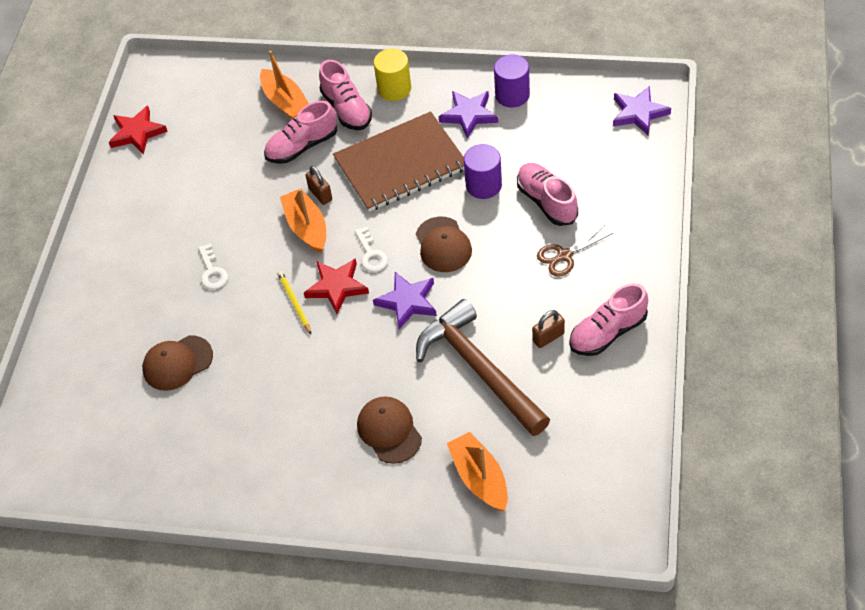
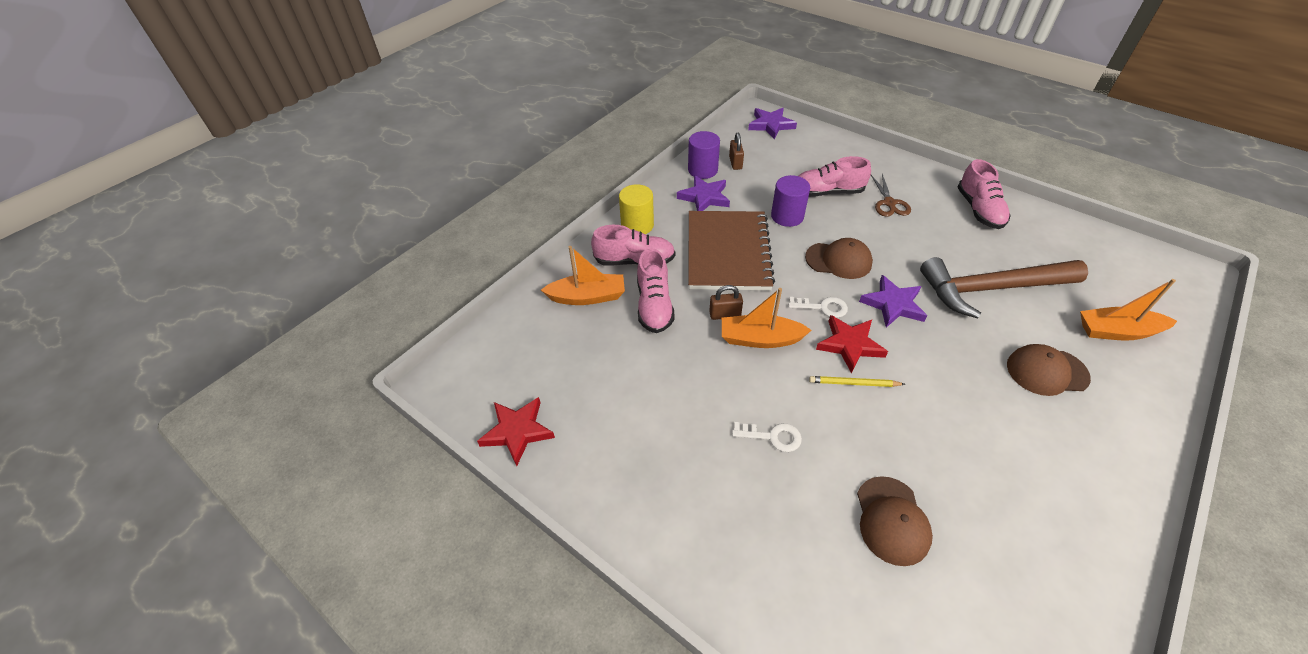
camera: 65 degrees left, 5 degrees down
(548, 337) = (971, 240): brown padlock -> brown padlock (735, 163)

